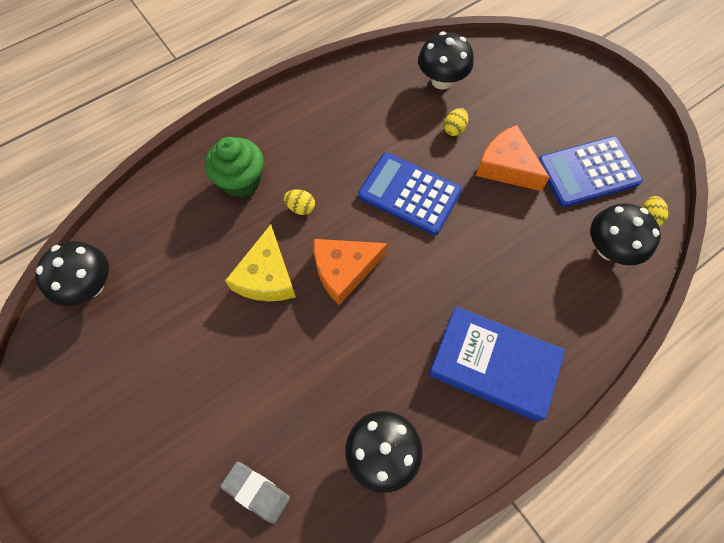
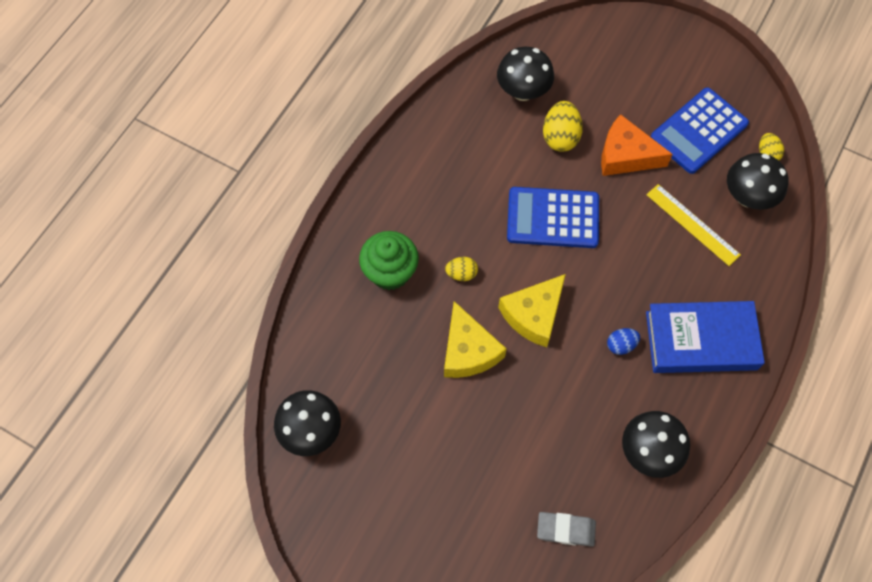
camera: 25 degrees left, 0 degrees up
(344, 270) = (533, 315): orange cheese -> yellow cheese
(410, 334) = (621, 345): none -> blue egg
(454, 129) = (560, 137): yellow egg -> yellow egg, size x1.69
(540, 252) = (692, 224): none -> yellow ruler

